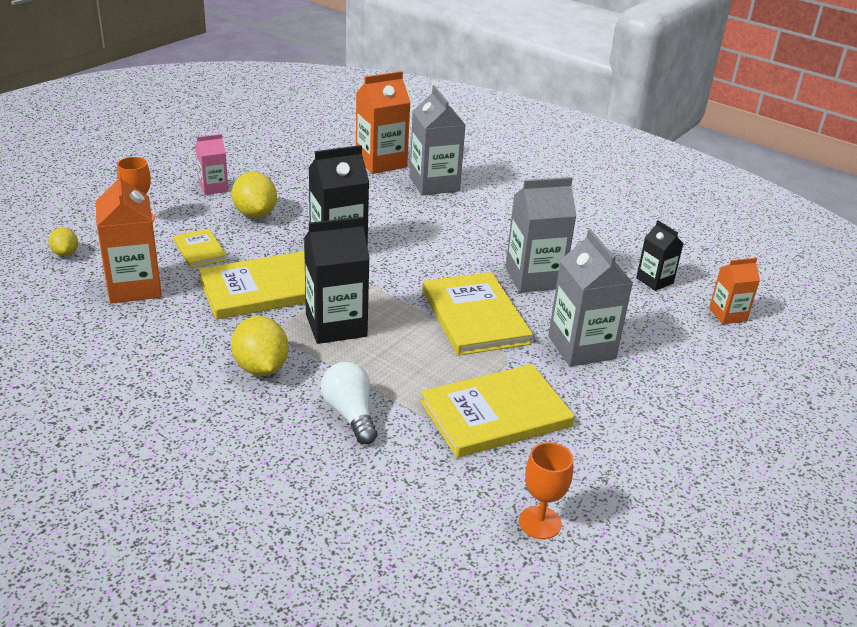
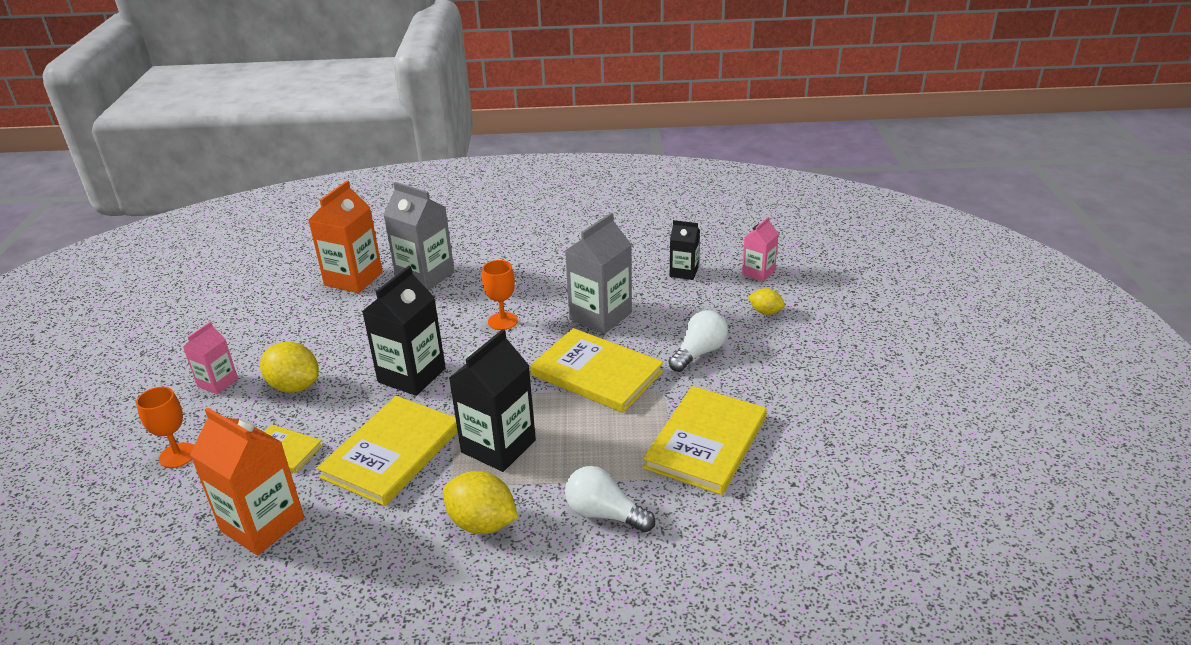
camera: 35 degrees left, 0 degrees up
(65, 253) = (137, 535): yellow lemon -> yellow lemon (765, 312)
(540, 522) = (831, 504): orange goblet -> orange goblet (502, 321)
(581, 347) = (699, 353): grey carton -> white light bulb
(727, 315) = (758, 272): orange carton -> pink carton

